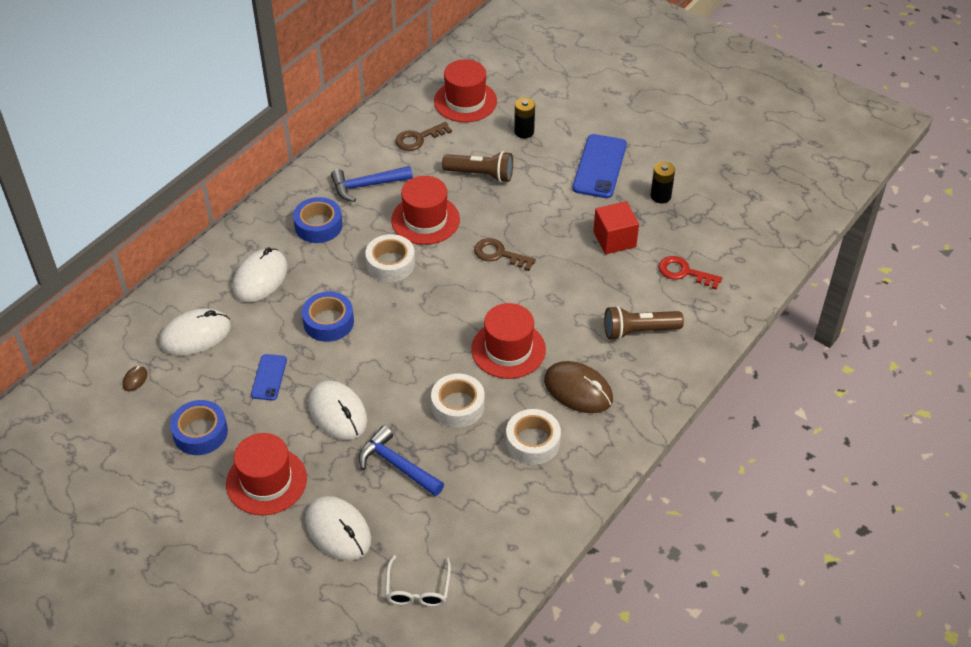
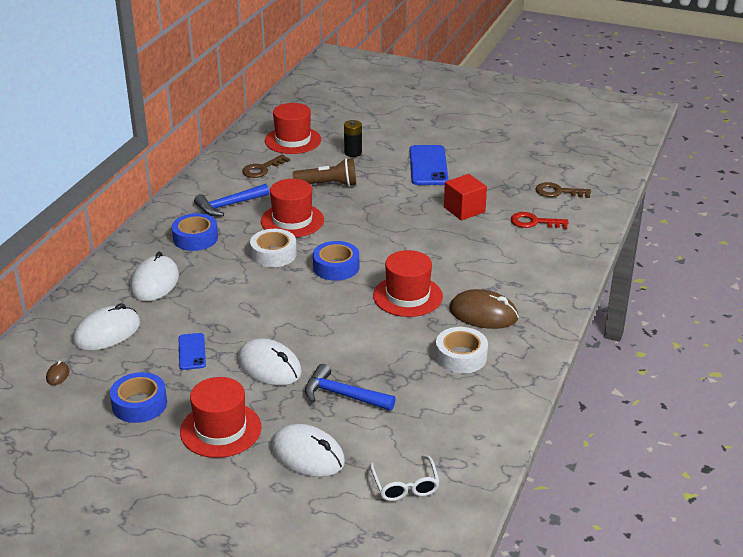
camera: 15 degrees left, 15 degrees down
(328, 322) = (233, 303): blue tape -> blue tape (336, 267)
(458, 406) = (380, 342): white tape -> none
(499, 254) = (369, 234): brown key -> brown key (558, 192)
(638, 331) = (515, 266): brown flashlight -> none
(660, 196) = (489, 177): black battery -> none

